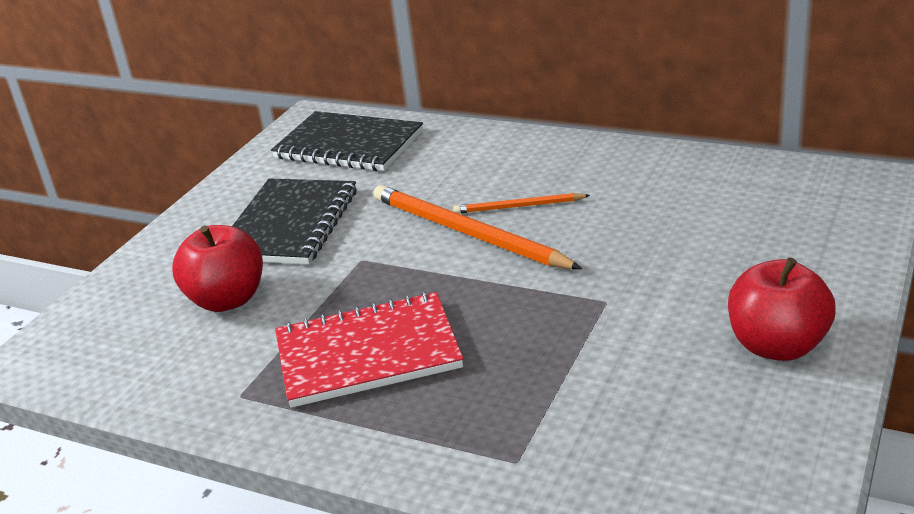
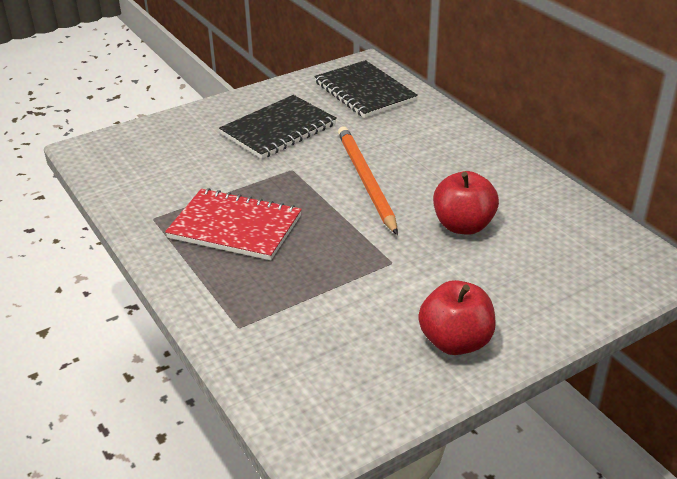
camera: 30 degrees right, 5 degrees up
(227, 299) = (202, 160): red apple -> red apple (463, 225)
(518, 206) = (413, 177): orange pencil -> none

